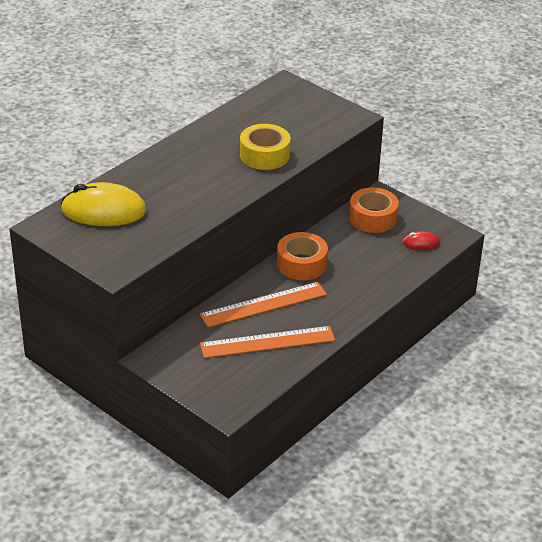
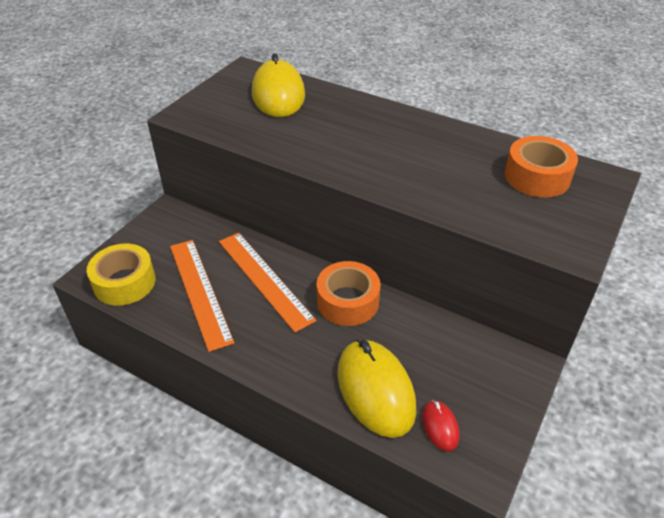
camera: 80 degrees right, 5 degrees up
(264, 155) = (429, 181): yellow tape -> yellow tape (124, 282)
(373, 218) = (473, 361): orange tape -> orange tape (537, 177)
(387, 264) = (375, 390): none -> yellow mouse

